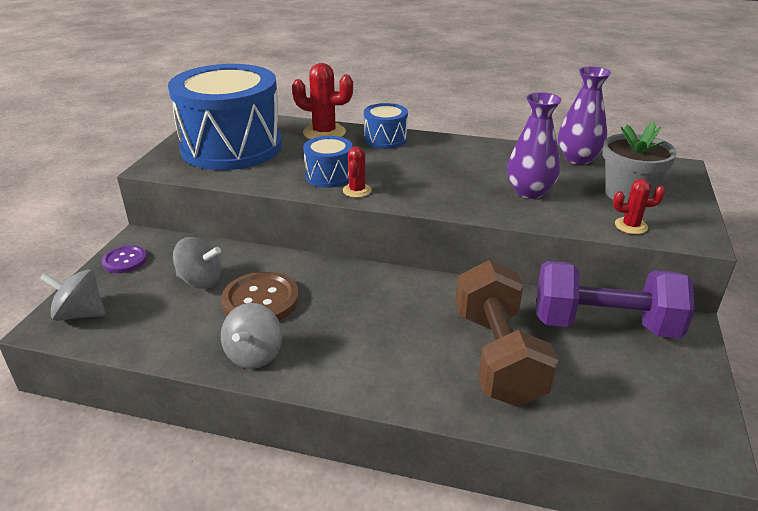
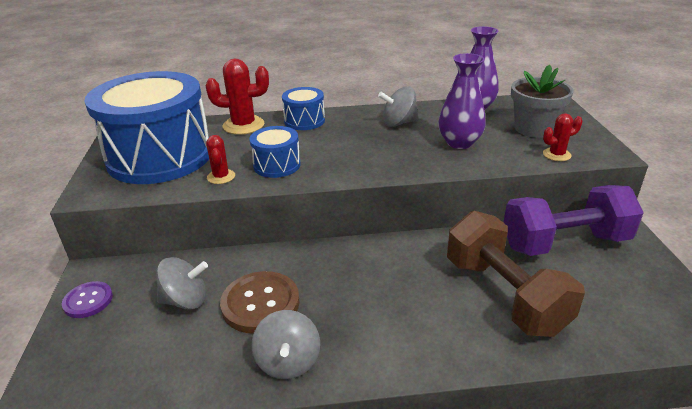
camera: 20 degrees left, 0 degrees up
(80, 314) = (68, 375): grey spinning top -> grey spinning top (399, 123)
(357, 190) = (312, 173): red cactus -> red cactus (221, 177)

